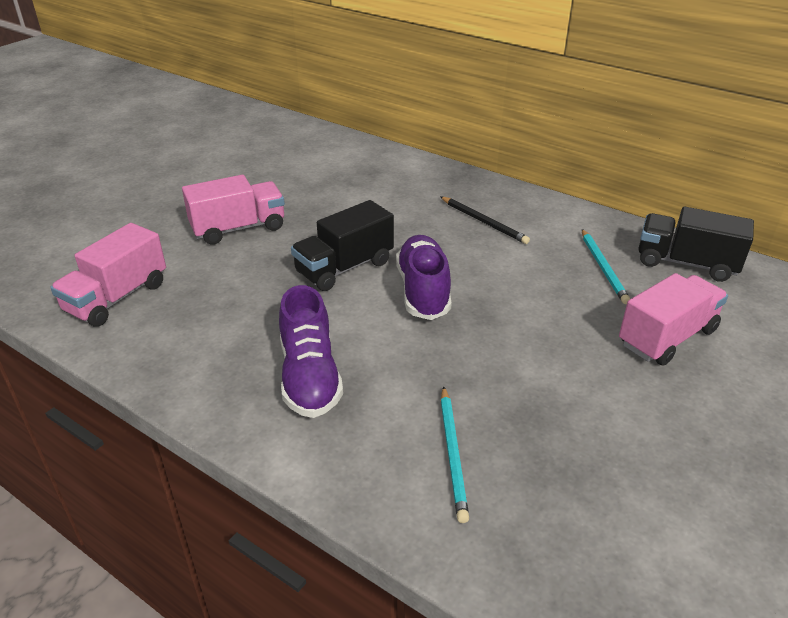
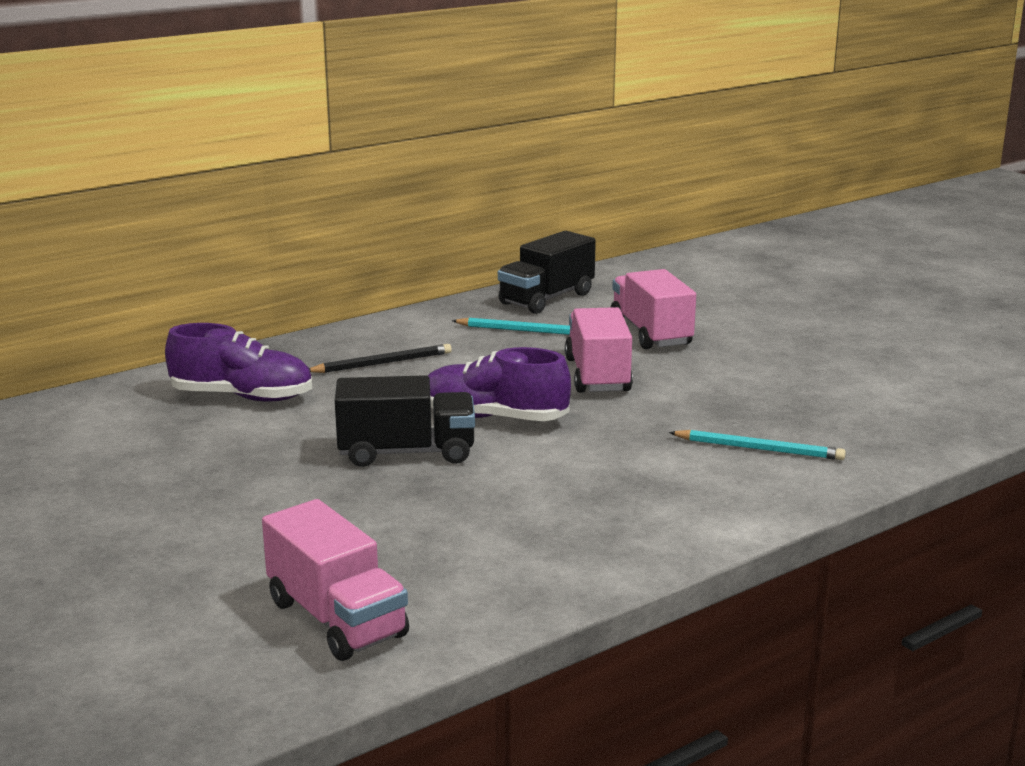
camera: 70 degrees left, 15 degrees down
(238, 228) = (233, 510): pink truck -> pink truck (597, 375)
(309, 376) = (607, 500): purple shoe -> purple shoe (242, 397)
(344, 268) = (406, 453): black truck -> black truck turned 75 degrees counterclockwise

